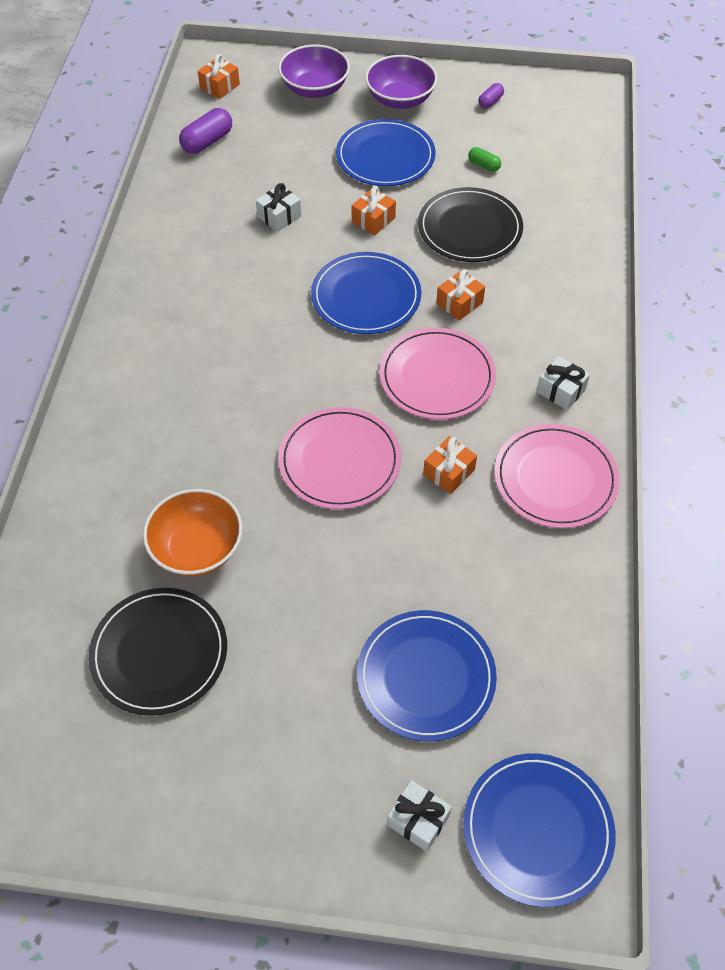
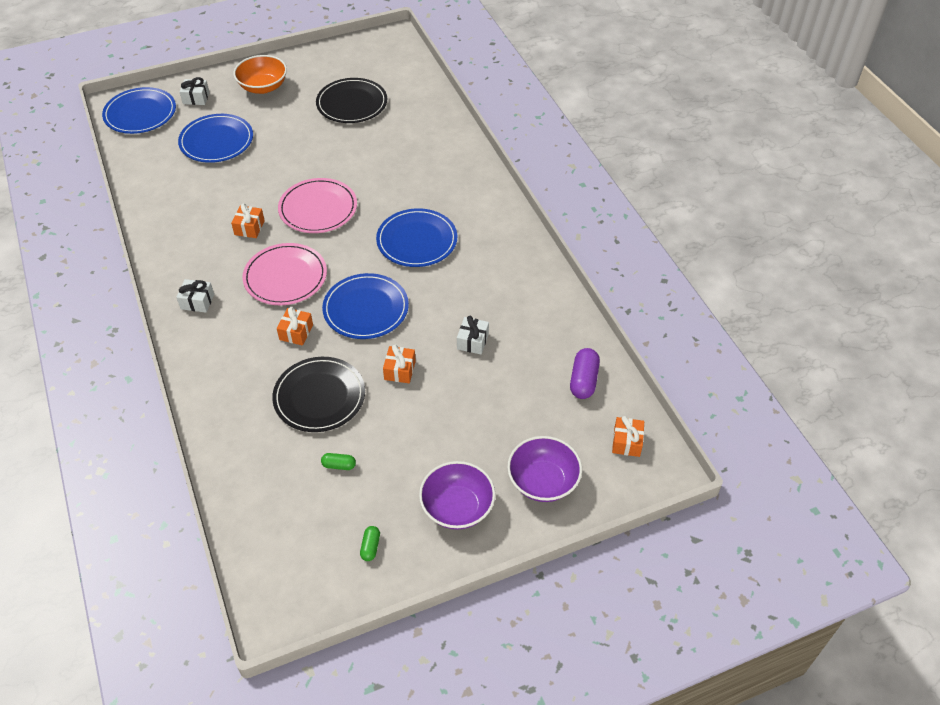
camera: 150 degrees right, 5 degrees down
(197, 548) = (367, 144): orange bowl -> orange bowl (263, 87)
(385, 157) = (429, 434): blue plate -> blue plate (417, 240)
(490, 102) = (370, 547): purple capsule -> green capsule
(555, 478) = (182, 249): pink plate -> none

